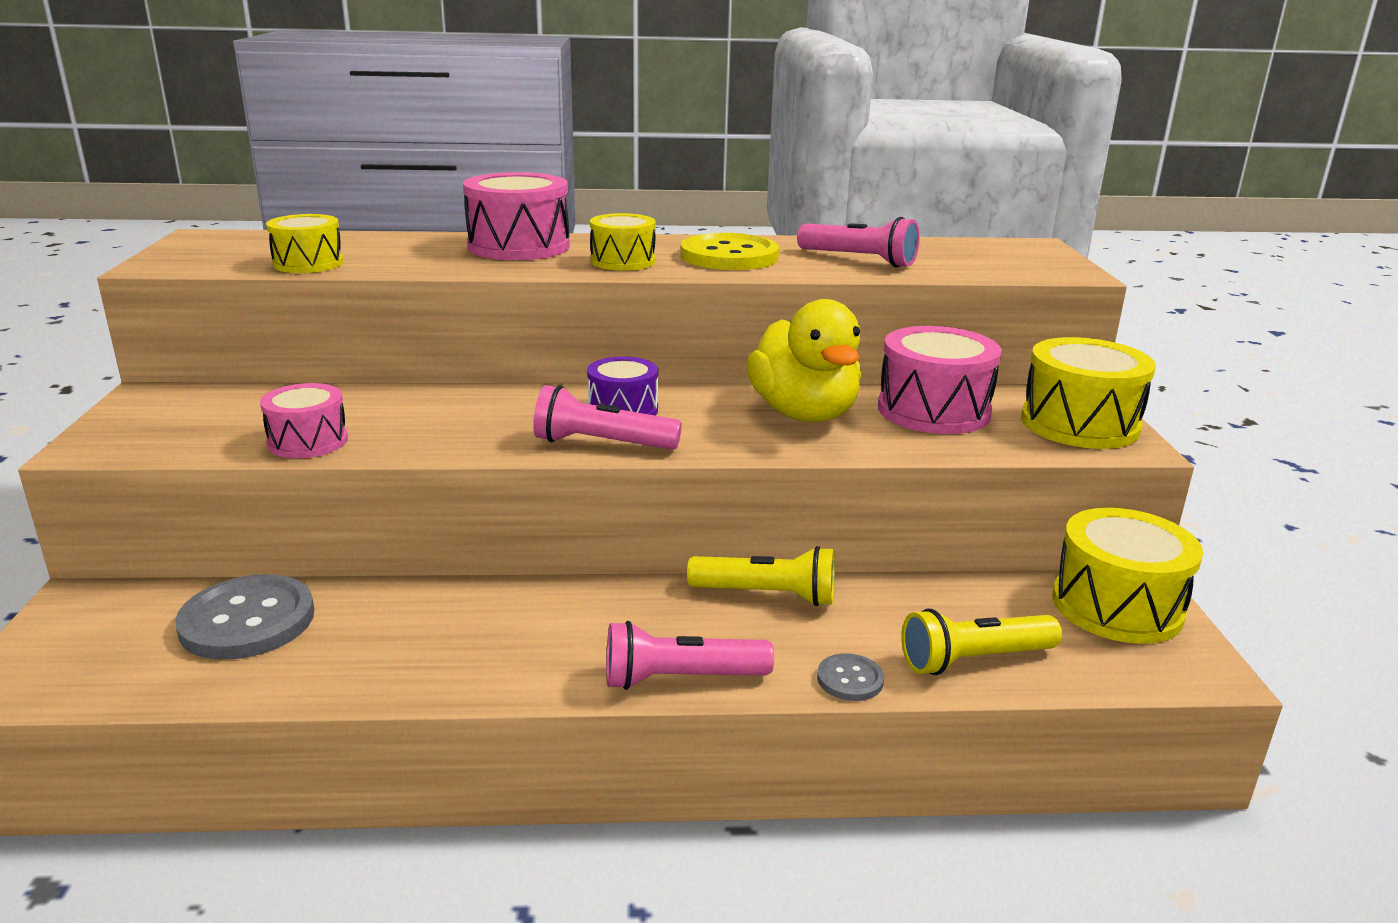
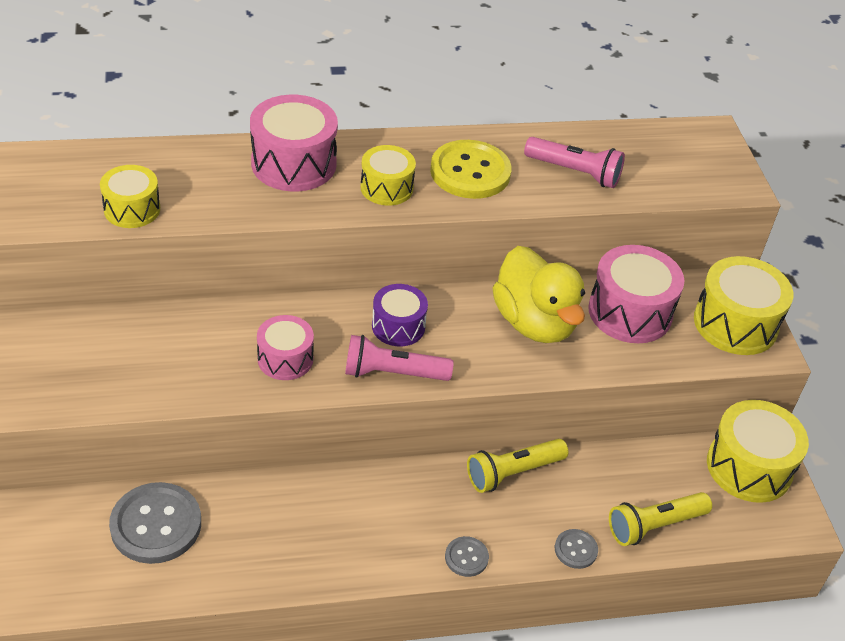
camera: 10 degrees left, 20 degrees up
(308, 441) = (174, 385): pink drum -> pink drum (285, 359)
(680, 678) = (466, 557): pink flashlight -> grey button
(767, 595) = (513, 472): yellow flashlight -> yellow flashlight turned 150 degrees clockwise

